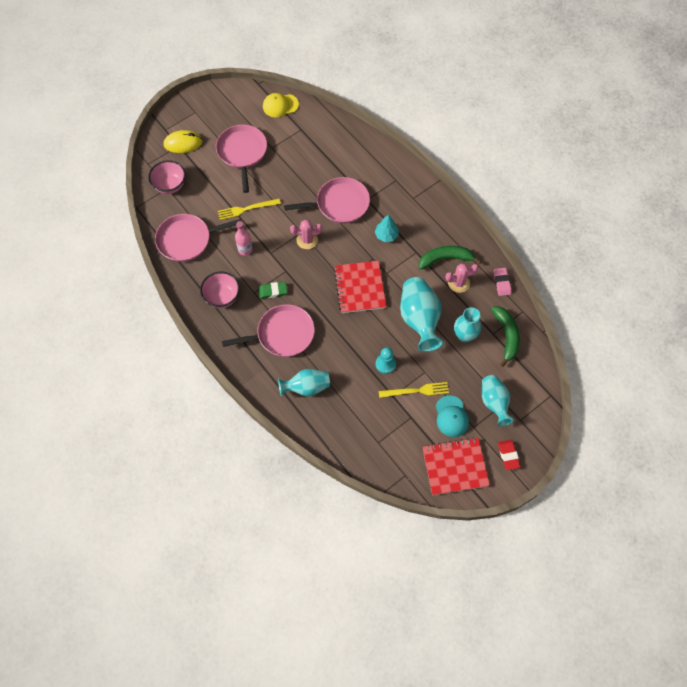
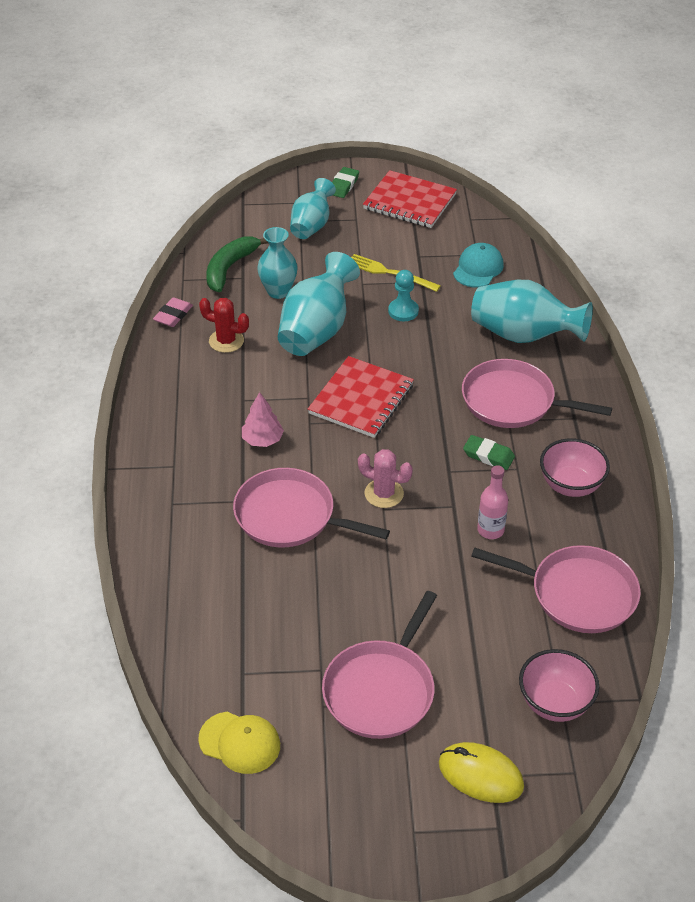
camera: 145 degrees left, 20 degrees down
(246, 209) = (444, 588): yellow fork -> none
(306, 387) = (523, 336): turquoise vase -> turquoise vase, size x1.54
(386, 235) = (262, 440): turquoise tree -> pink tree
(445, 259) = (213, 373): green banana -> none
(451, 416) = (371, 236): turquoise cap -> turquoise cap (478, 268)
(458, 283) = (226, 341): pink cactus -> red cactus
(508, 455) = (343, 185): red eraser -> green eraser

